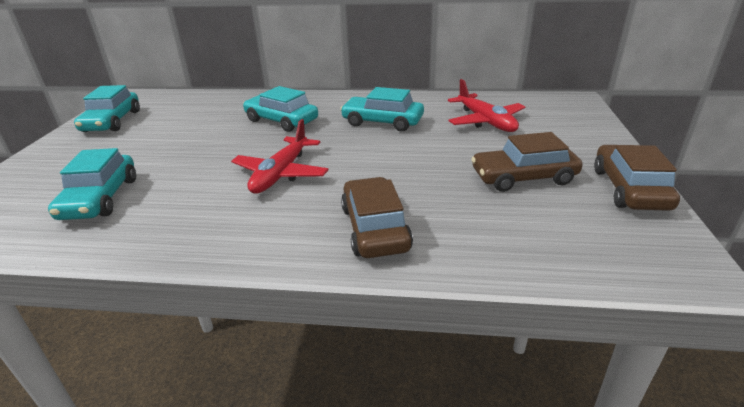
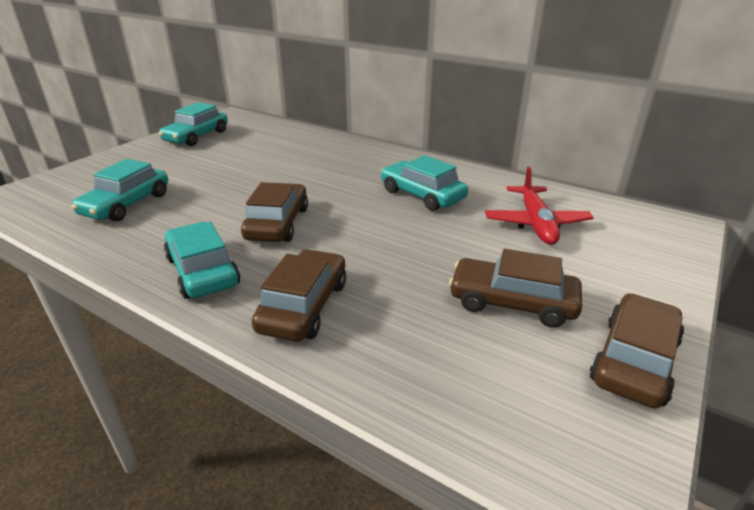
camera: 25 degrees right, 0 degrees up
(281, 120) = (329, 169): turquoise car -> turquoise car (202, 271)
(281, 174) = (277, 223): red plane -> brown car

